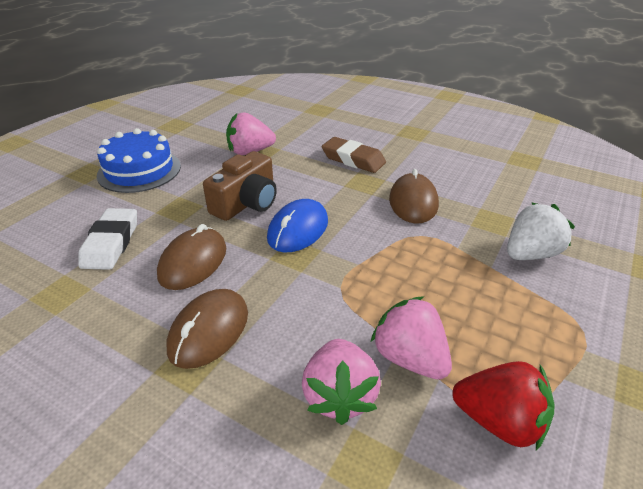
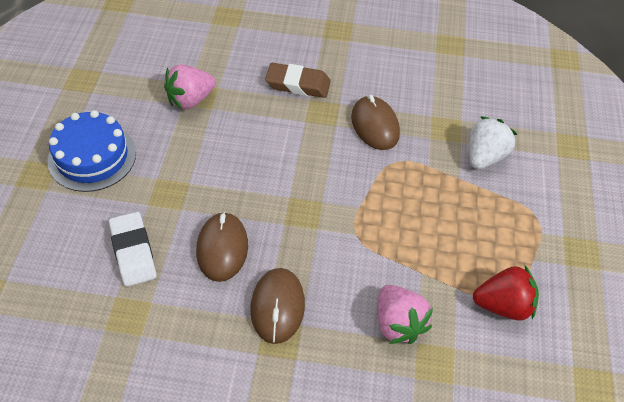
camera: 25 degrees left, 15 degrees up
(246, 203) = (228, 168): brown camera -> none
(298, 229) = (291, 186): blue mouse -> none
(409, 358) = (431, 279): pink strawberry -> none

